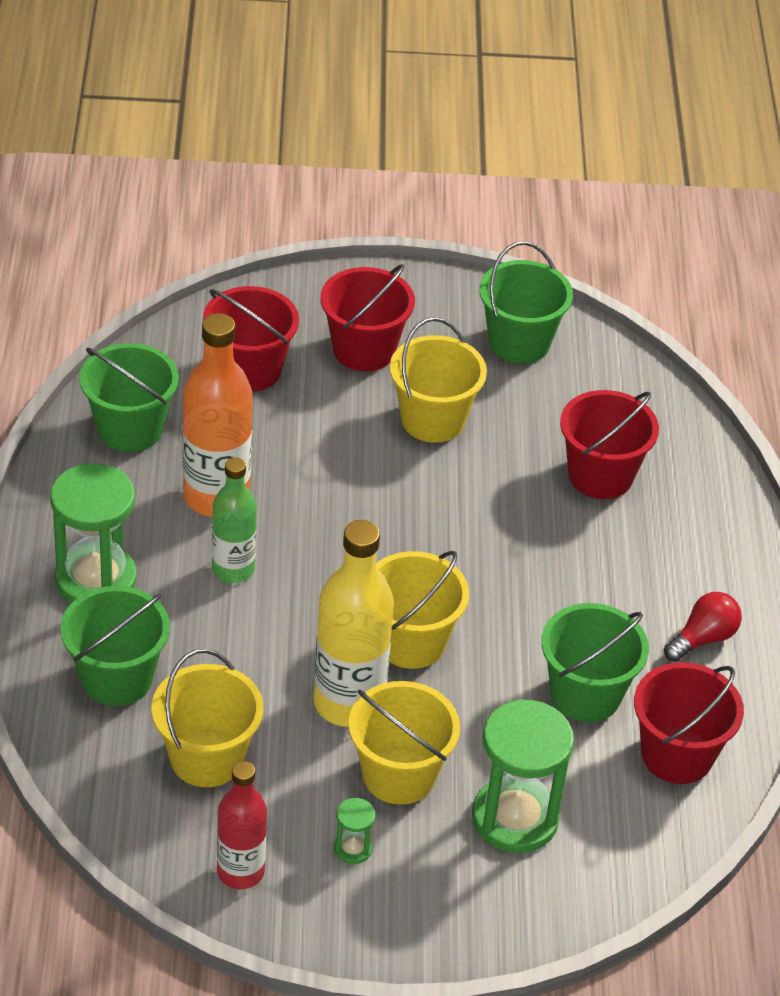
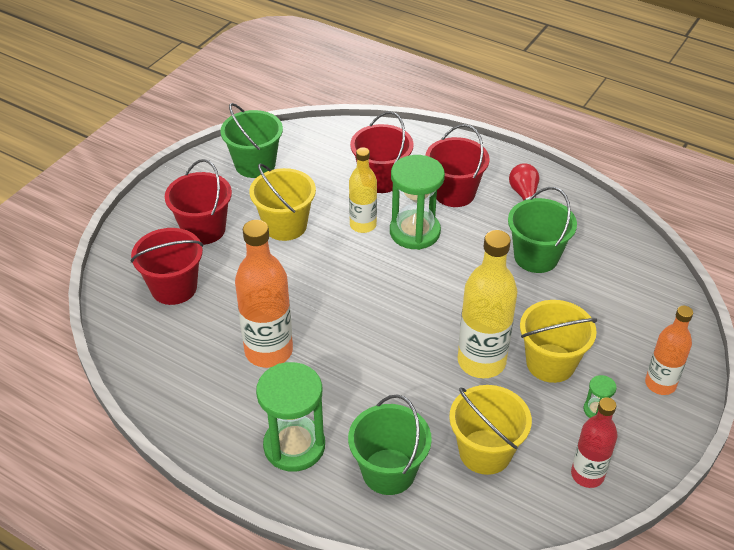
camera: 55 degrees left, 0 degrees up
(130, 429) = (174, 369): green bucket -> none
(233, 569) = (336, 370): green bottle -> none
(410, 642) = (451, 312): yellow bucket -> none
(449, 905) = (660, 384): none -> orange bottle
(496, 493) = (363, 225): none -> yellow bottle
(515, 818) = (610, 326): green hourglass -> green hourglass (414, 232)
(677, 755) = (599, 241): red bucket -> red bucket (454, 193)

